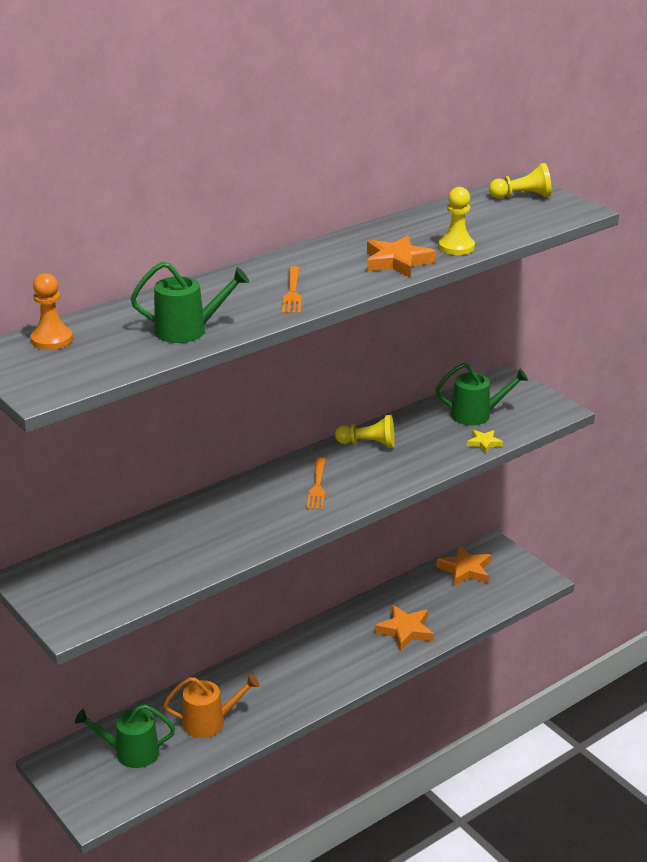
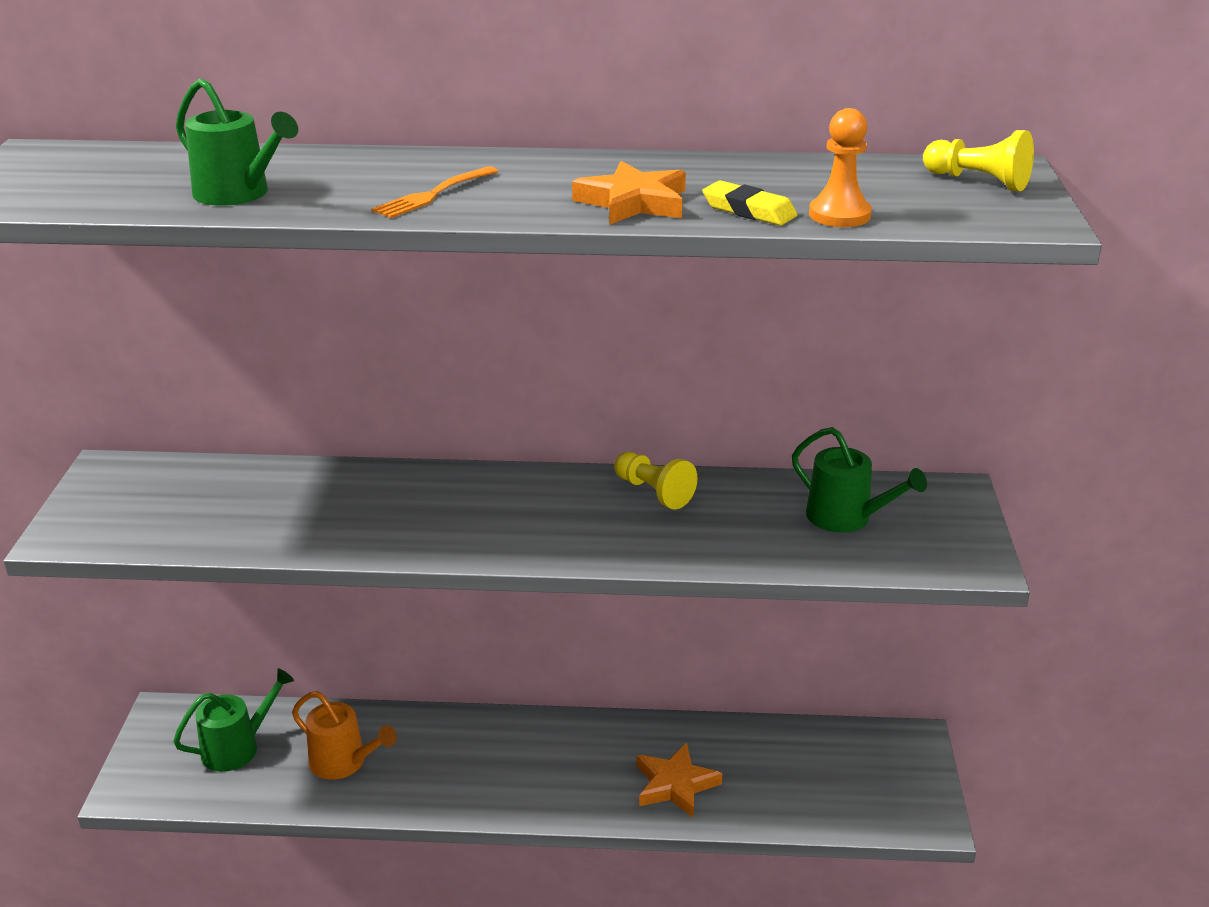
camera: 40 degrees right, 0 degrees up
(52, 340) = (103, 158): orange pawn -> orange pawn (839, 215)
(131, 752) = (236, 748): green watering can -> green watering can turned 105 degrees clockwise
(317, 486) = (519, 514): orange fork -> none
(456, 247) = (749, 210): yellow pawn -> yellow eraser
(465, 570) = (841, 751): orange star -> none
(484, 443) = (803, 558): yellow star -> none

